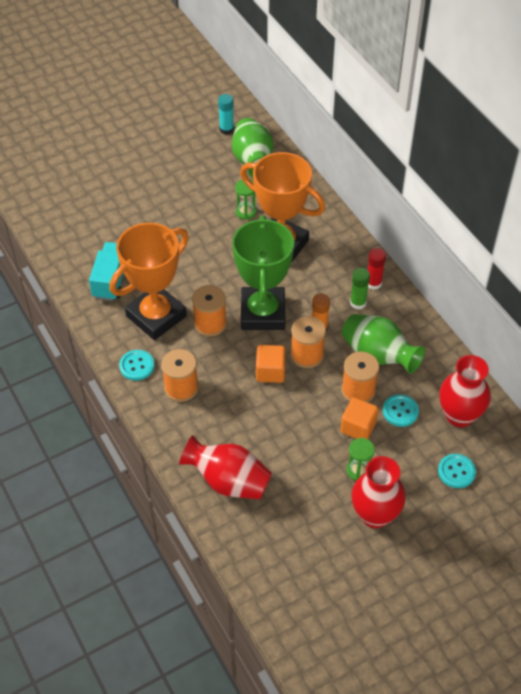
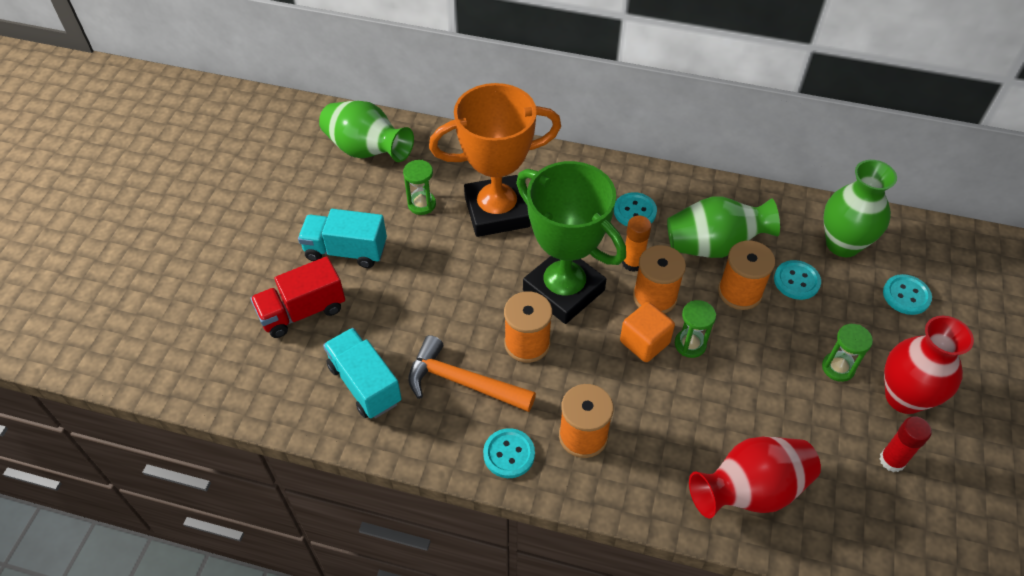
camera: 45 degrees left, 0 degrees up
(124, 223) = (302, 311): none -> red truck
(156, 316) = (462, 382): orange trophy -> orange hammer
(178, 208) = (346, 251): none -> turquoise truck
(226, 129) = (300, 138): turquoise glue stick -> none
(293, 392) = (690, 344): none -> green hourglass
(358, 303) = (635, 211): green glue stick -> turquoise button
(358, 427) = (784, 327): orange cube -> none
(373, 283) = (624, 183): red glue stick -> red glue stick (892, 460)
(459, 415) = (842, 244): red vase -> green vase

